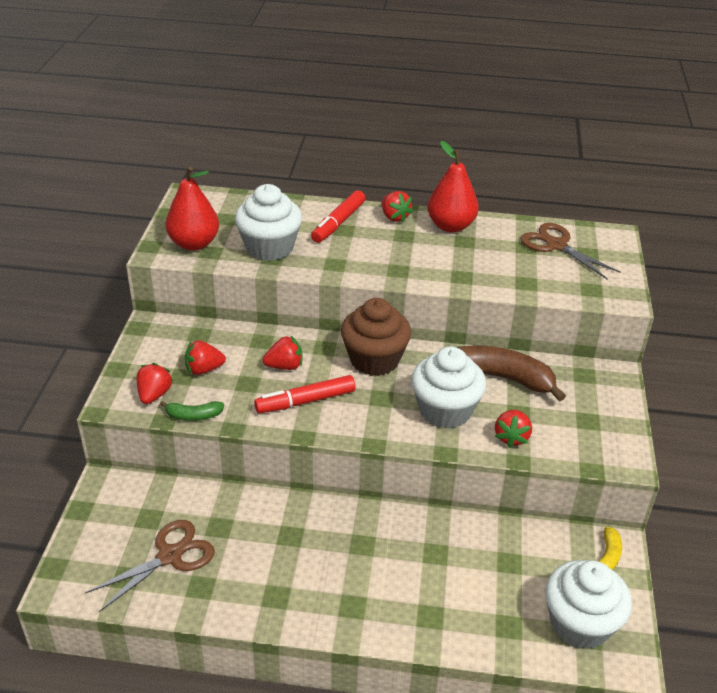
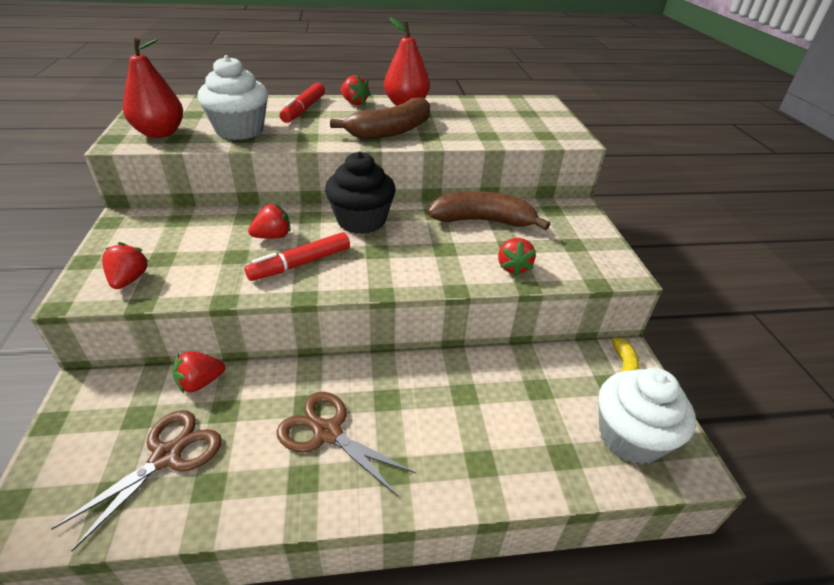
camera: 15 degrees left, 0 degrees up
(193, 416) = (177, 294): green banana -> none
(204, 369) = (186, 249): red strawberry -> red strawberry (200, 382)
(374, 360) = (361, 221): brown cupcake -> black cupcake
(423, 265) = (391, 131): none -> brown banana
(445, 410) = (442, 253): white cupcake -> none
(556, 245) = (500, 110): brown scissors -> brown scissors (327, 433)

